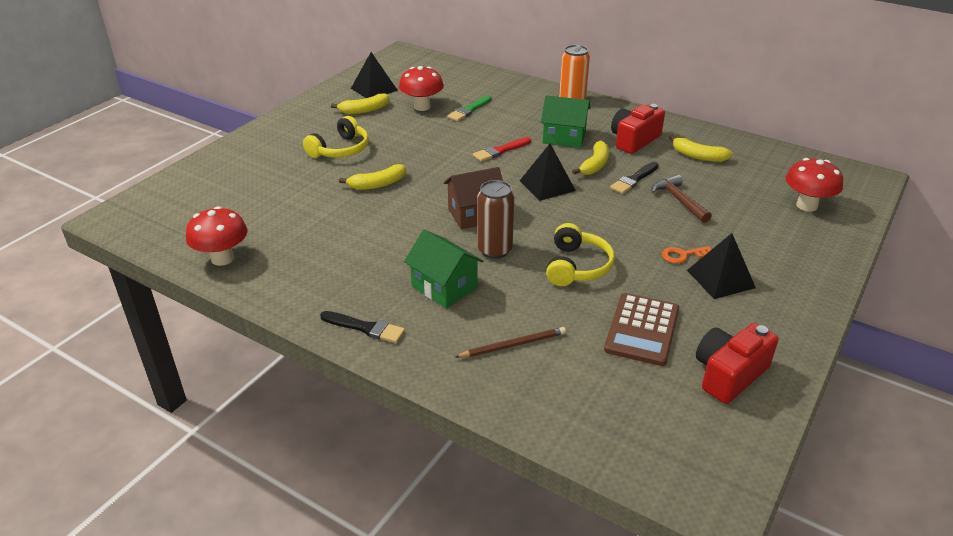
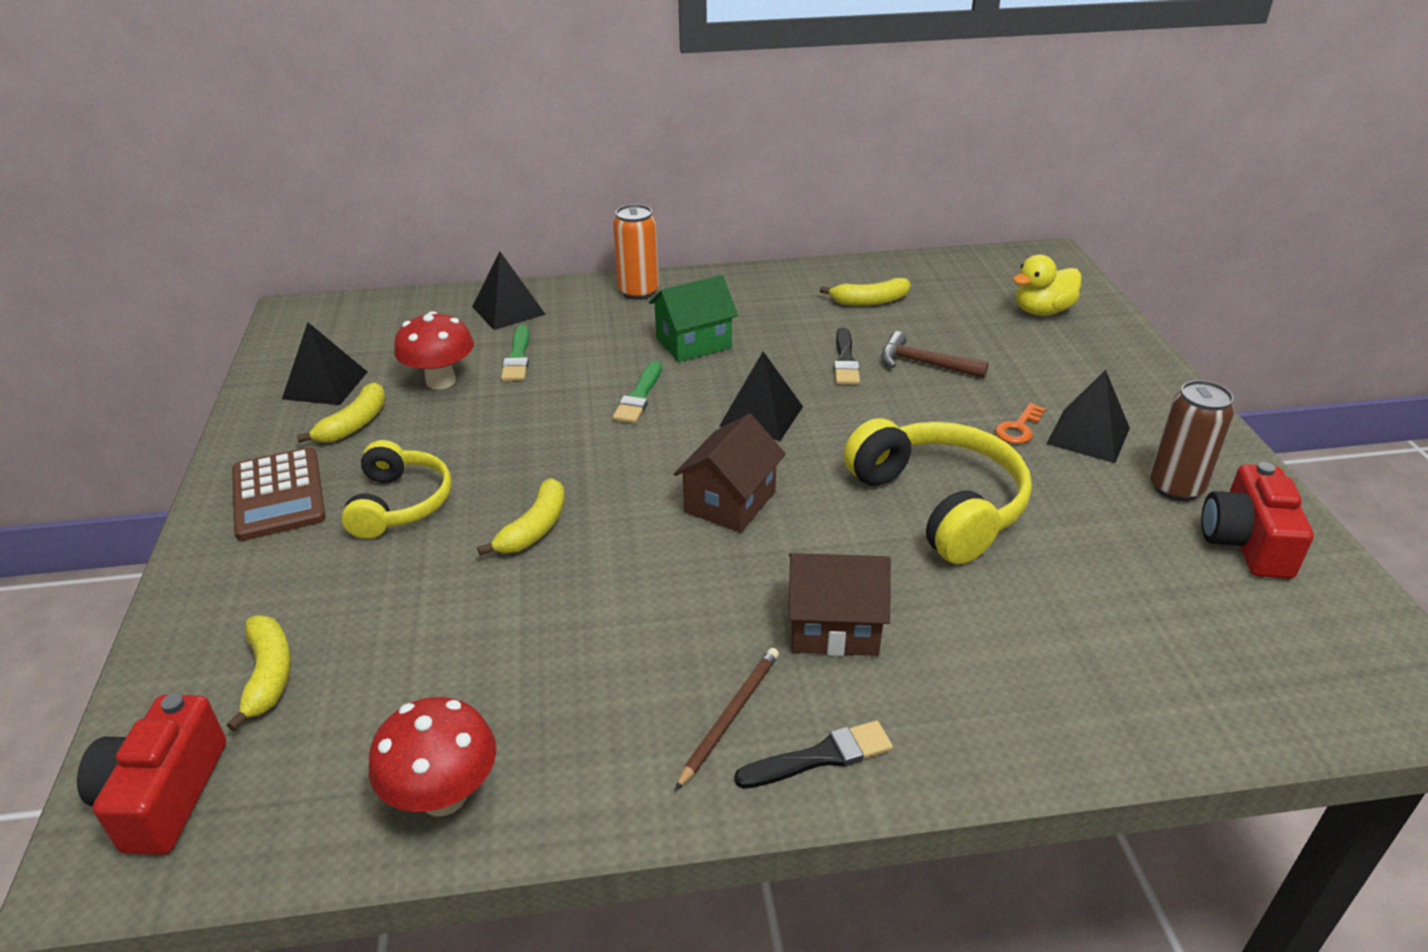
camera: 40 degrees left, 0 degrees up
(444, 287) = (834, 627): green house -> brown house
(494, 250) = (821, 537): brown can -> brown can (1175, 487)
(495, 87) = (508, 310): none -> black pyramid
(500, 151) = (639, 396): red brush -> green brush
(513, 345) = (1019, 652): brown pencil -> brown pencil (730, 716)
(577, 266) = (940, 504): yellow headphones -> yellow headphones, size x1.54
(595, 165) = (778, 362): yellow banana -> yellow banana (268, 675)
(634, 140) = (778, 311): red camera -> red camera (164, 795)
(642, 330) = (1108, 542): brown calculator -> brown calculator (278, 495)
(806, 205) = (1042, 311): red mushroom -> yellow duck

